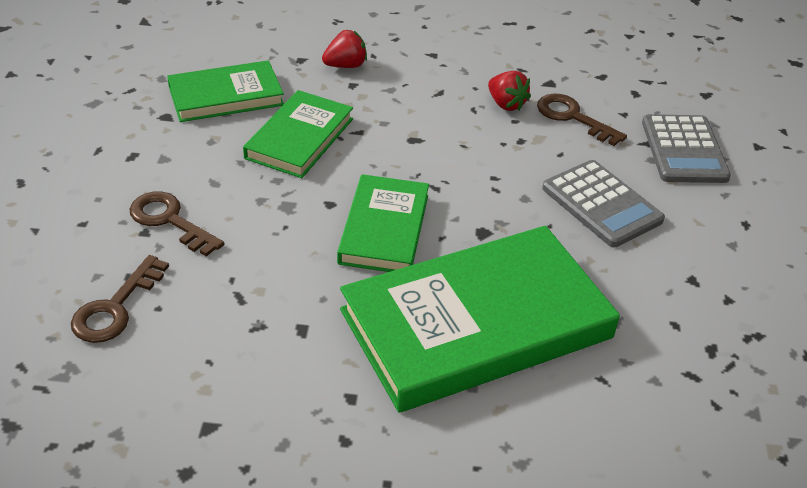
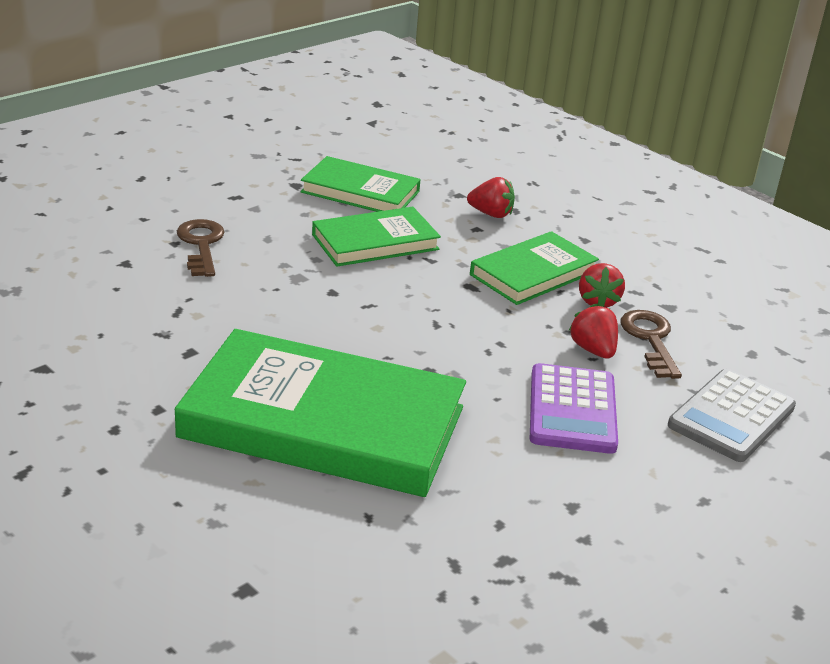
camera: 40 degrees right, 10 degrees down
(115, 308) = (90, 274): brown key -> none
(384, 229) = (349, 327): green book -> green book (533, 273)
(553, 147) = (593, 350): none -> red strawberry
(601, 204) = (572, 410): grey calculator -> purple calculator

